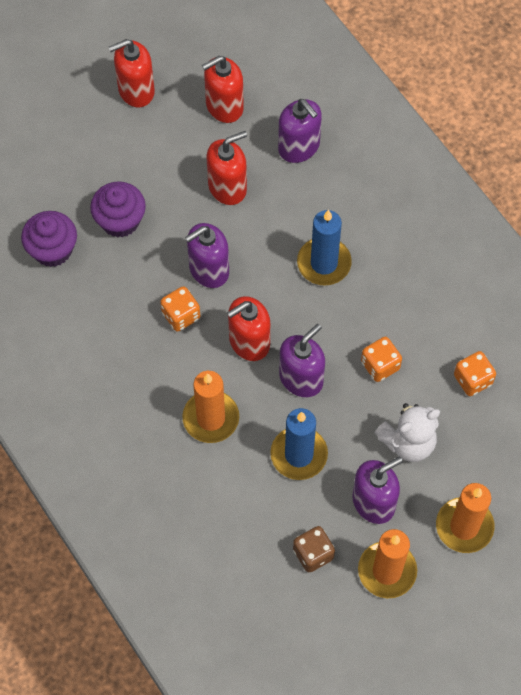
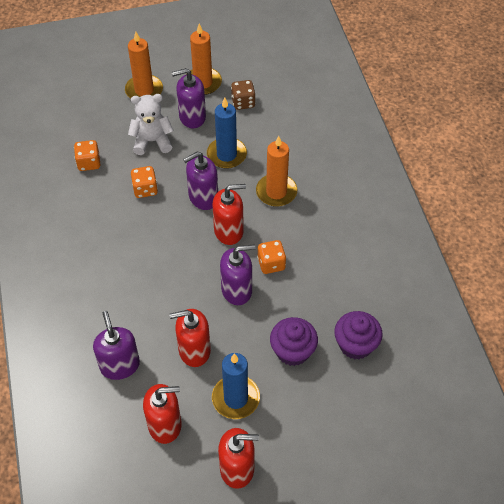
camera: 160 degrees left, 10 degrees down
(324, 263) = (148, 267): blue candle -> blue candle (236, 398)

